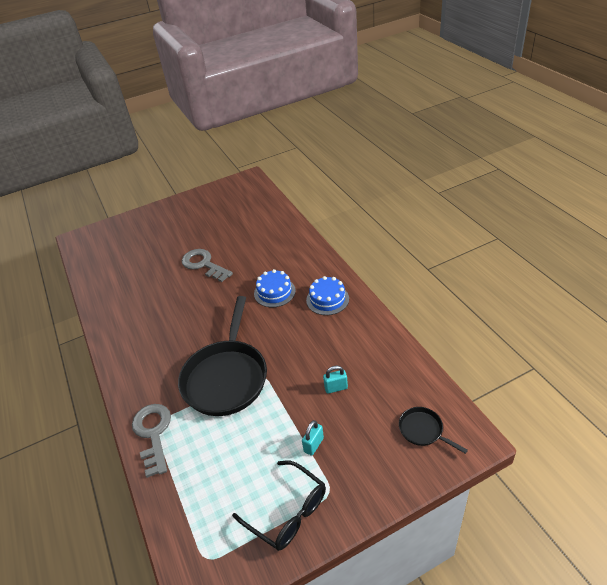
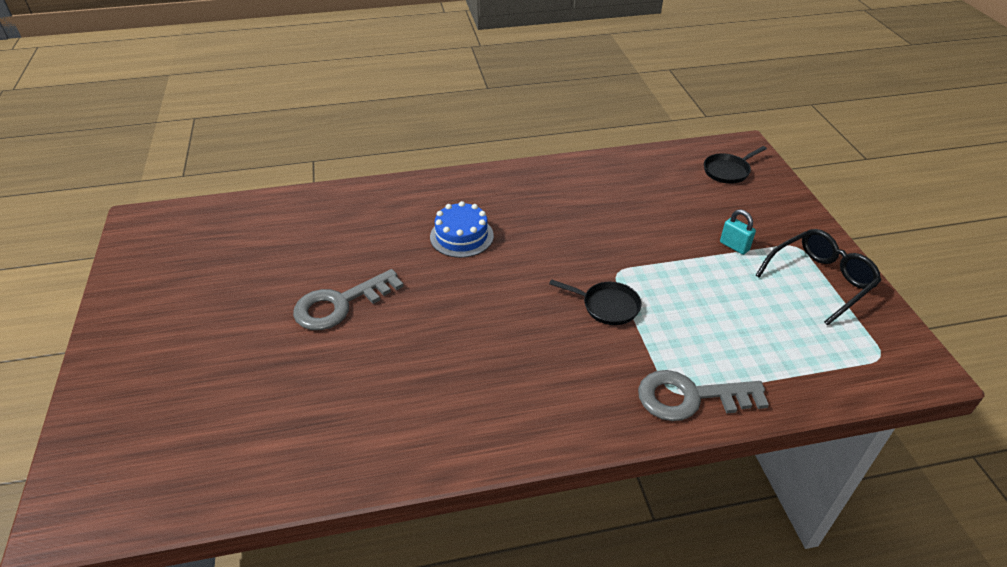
camera: 80 degrees left, 0 degrees up
(226, 377) = (607, 306): black pan -> black pan, size x0.44
(327, 299) = (505, 193): blue cake -> none
(336, 388) = (656, 215): turquoise padlock -> none

